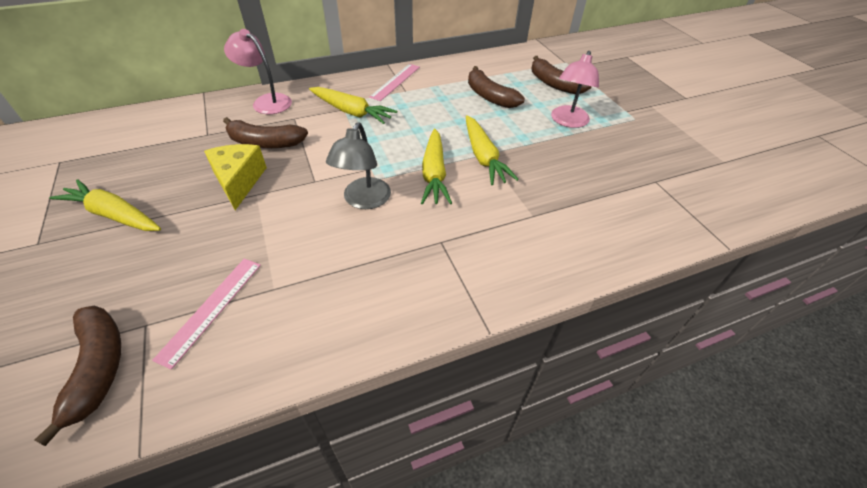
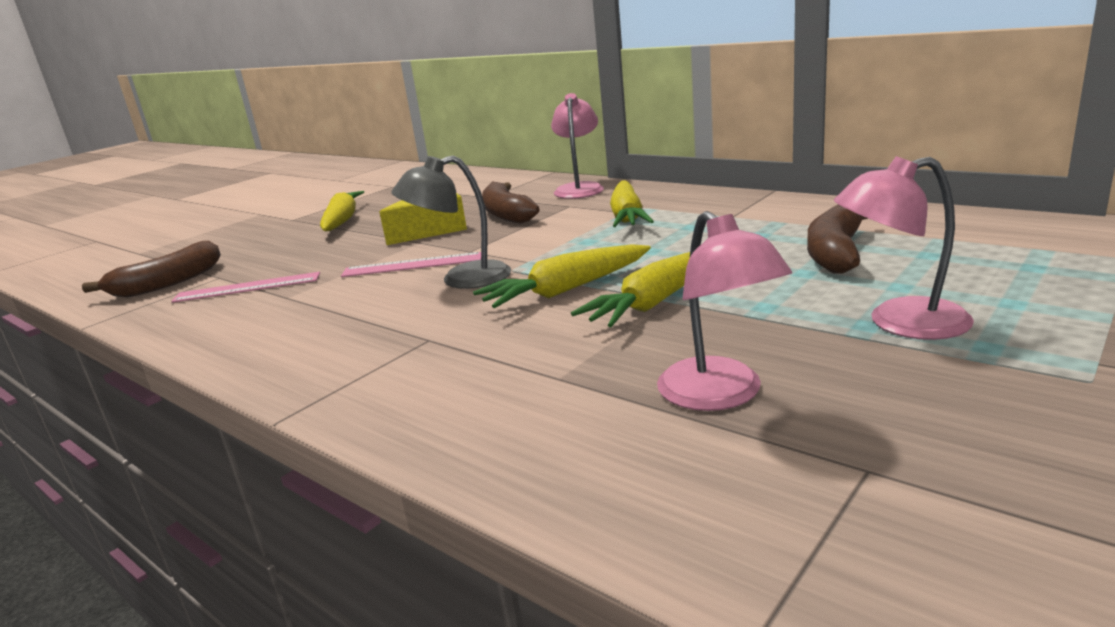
camera: 65 degrees right, 25 degrees down
(395, 81) = (741, 206): pink ruler -> pink ruler (412, 265)
(554, 84) = (1009, 275): brown banana -> none
(587, 184) = (720, 395): none -> pink lamp

